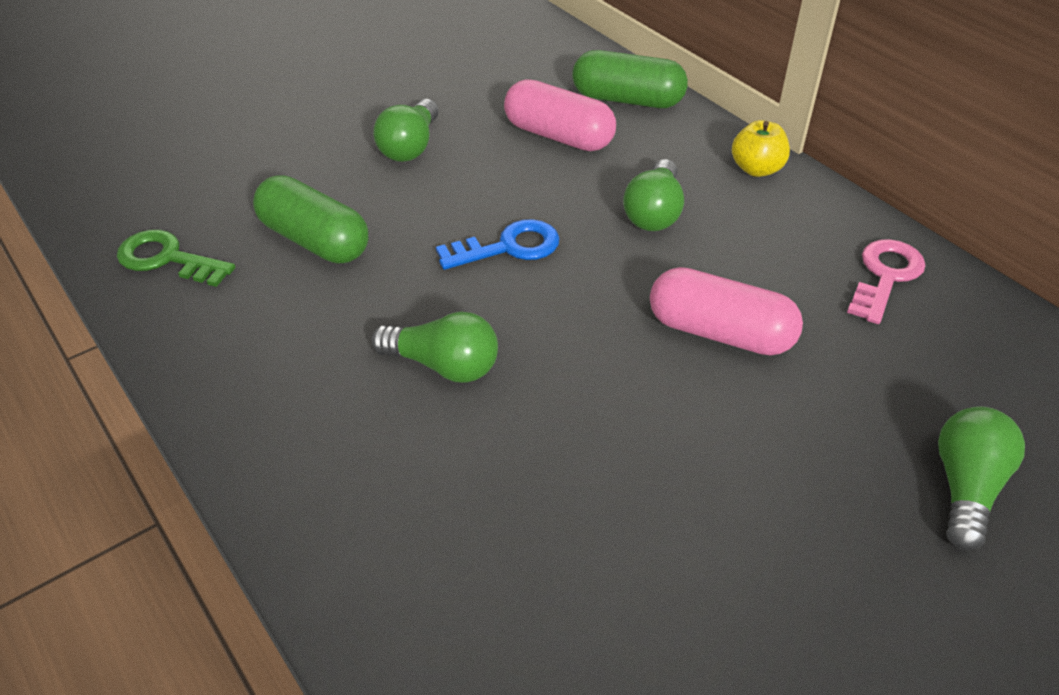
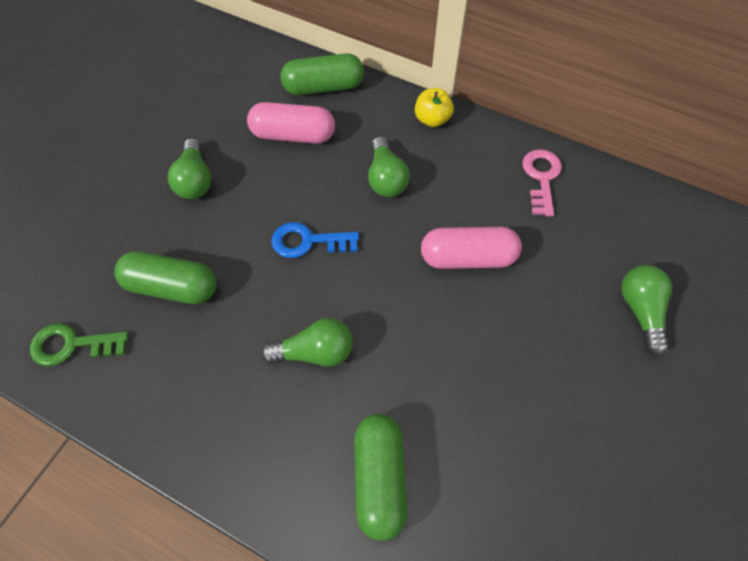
camera: 25 degrees left, 15 degrees up
(440, 540) = (379, 479): none -> green capsule
(509, 247) = (307, 242): blue key -> blue key turned 135 degrees counterclockwise

